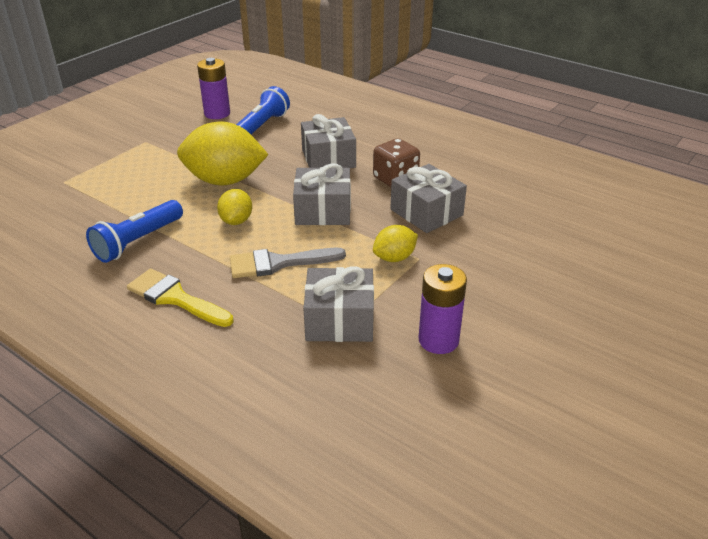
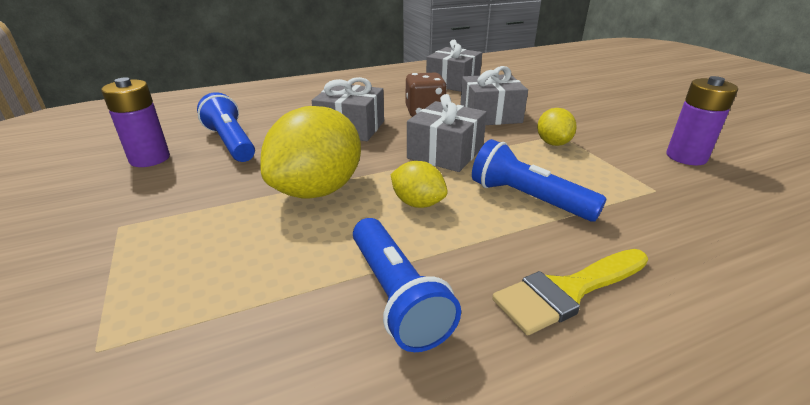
camera: 60 degrees left, 5 degrees down
(278, 263) = (528, 199): grey brush -> blue flashlight
(339, 320) = (647, 191): grey gift -> grey gift (453, 82)

